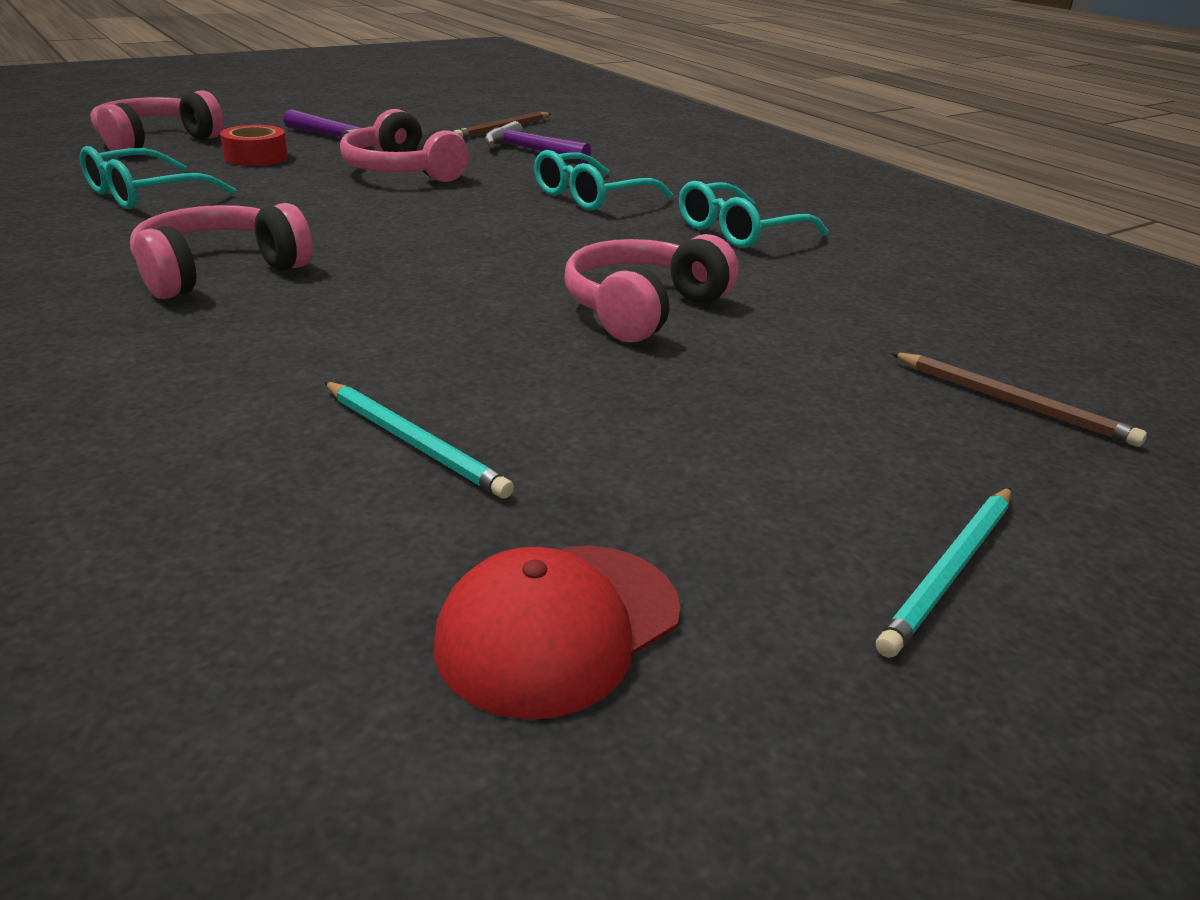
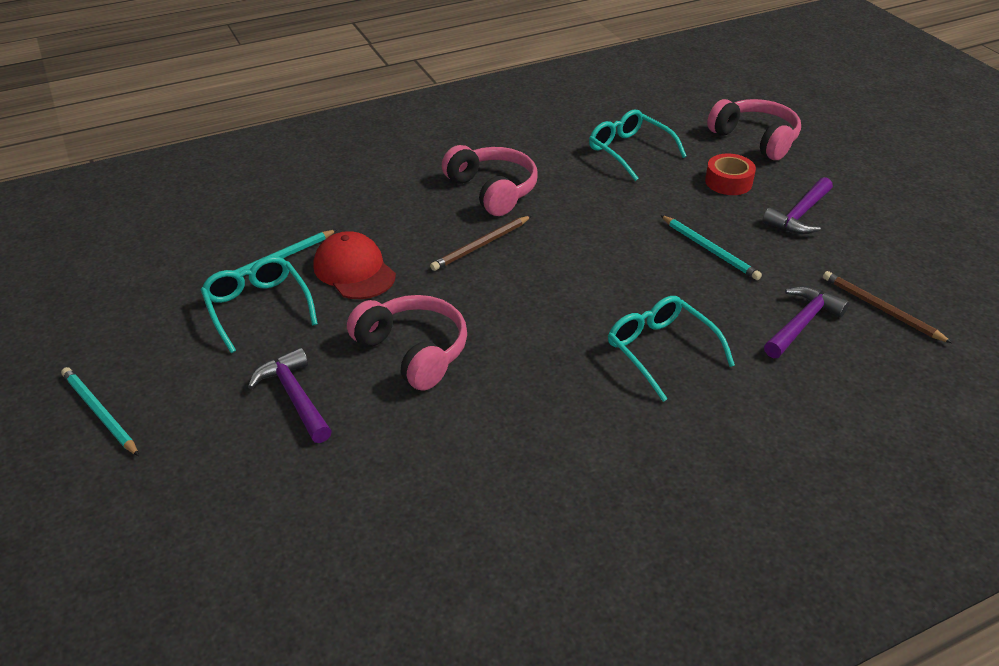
camera: 100 degrees right, 10 degrees up
(402, 171) = (709, 249): pink headphones -> turquoise pencil
(558, 627) = (134, 293): red cap -> red cap (354, 270)
(739, 231) = (573, 434): turquoise glasses -> turquoise glasses (257, 307)
(781, 381) = (295, 397): none -> purple hammer
(1011, 402) = (230, 507): brown pencil -> brown pencil (481, 245)

